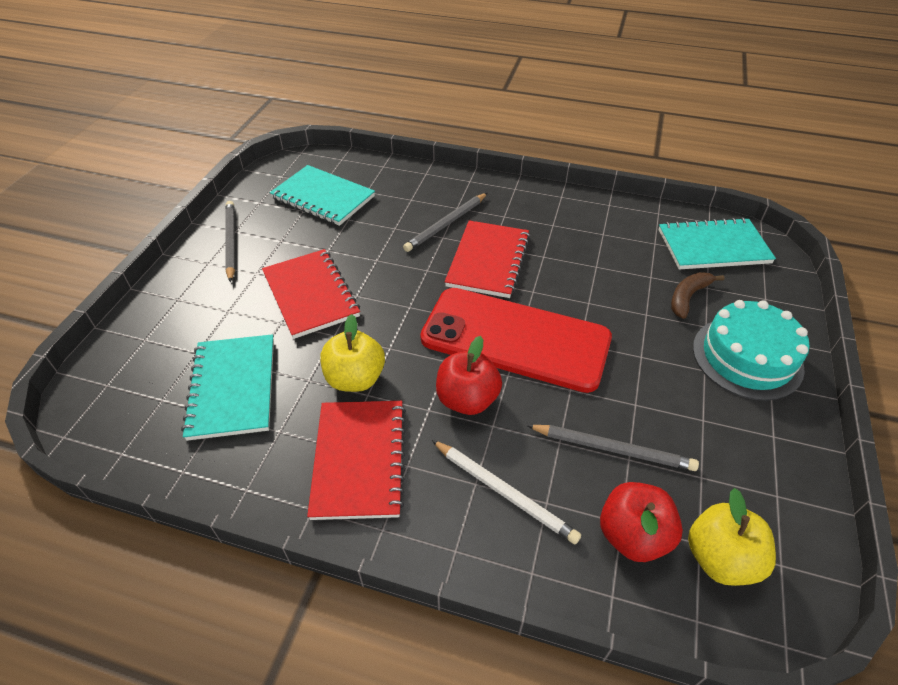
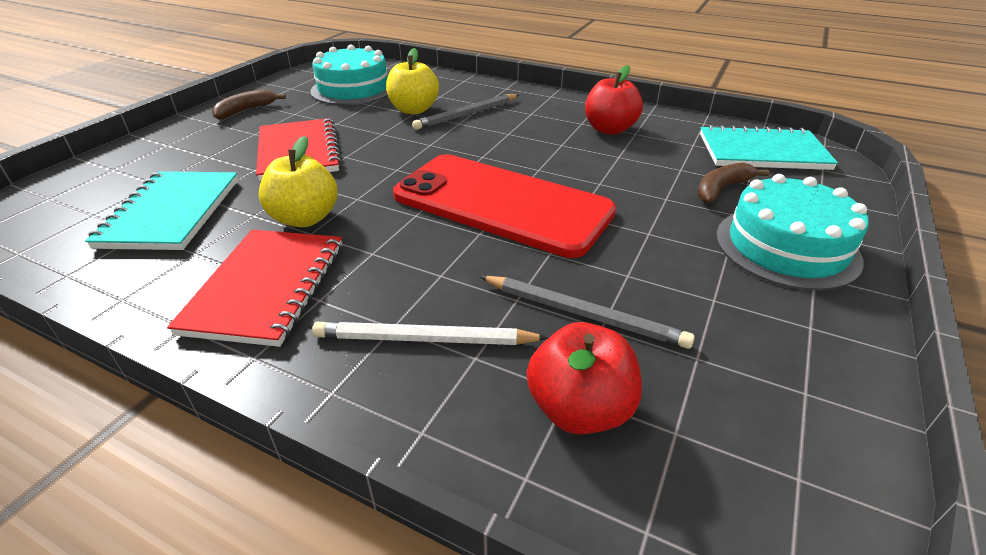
camera: 10 degrees right, 10 degrees down
(230, 241) = (245, 110): grey pencil -> brown banana
(323, 197) = (353, 89): turquoise notebook -> turquoise cake
(467, 399) = (421, 248): red apple -> red apple (609, 129)
(488, 261) = (499, 143): red notebook -> none
(504, 492) = (424, 339): white pencil -> white pencil turned 135 degrees clockwise
(720, 558) = (702, 455): yellow apple -> yellow apple (414, 110)

